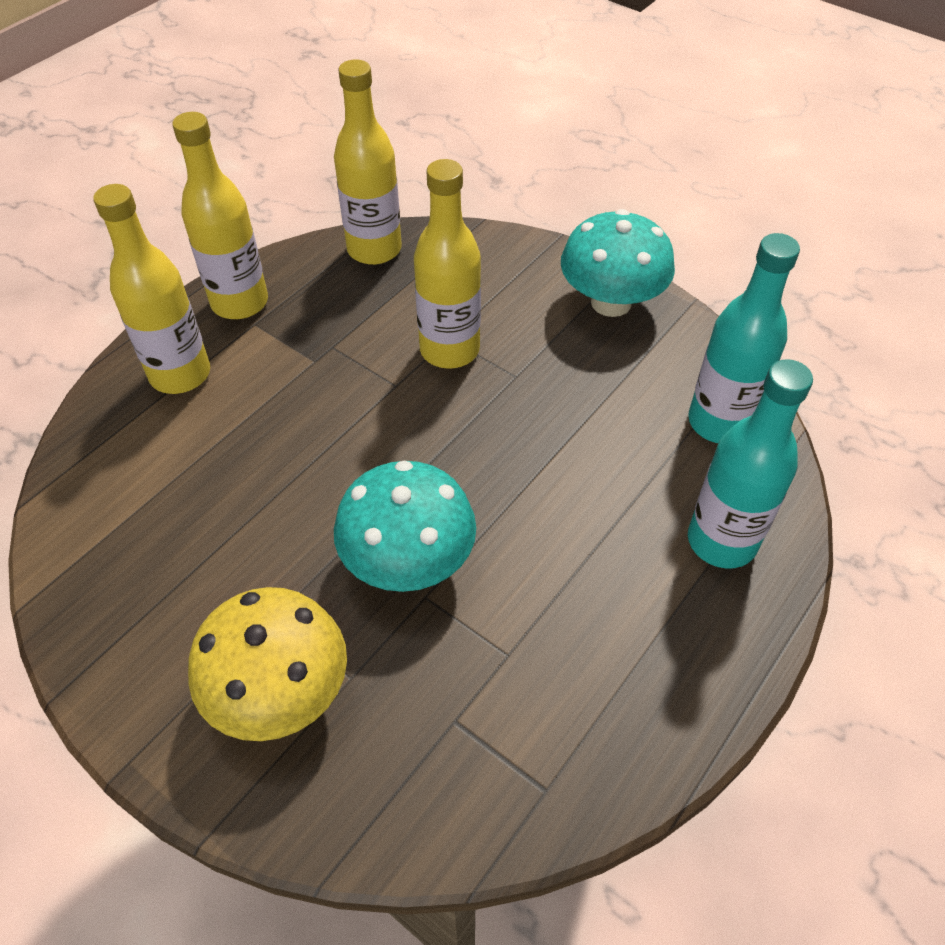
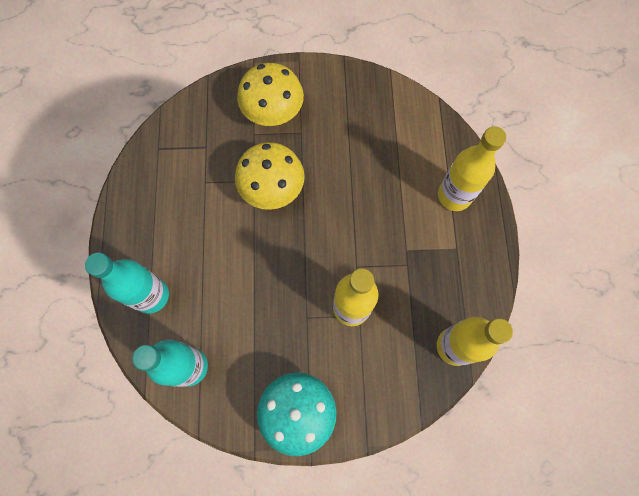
camera: 140 degrees right, 20 degrees up
(240, 302) = (478, 254): yellow bottle -> none
(408, 561) = (272, 189): turquoise mushroom -> yellow mushroom

